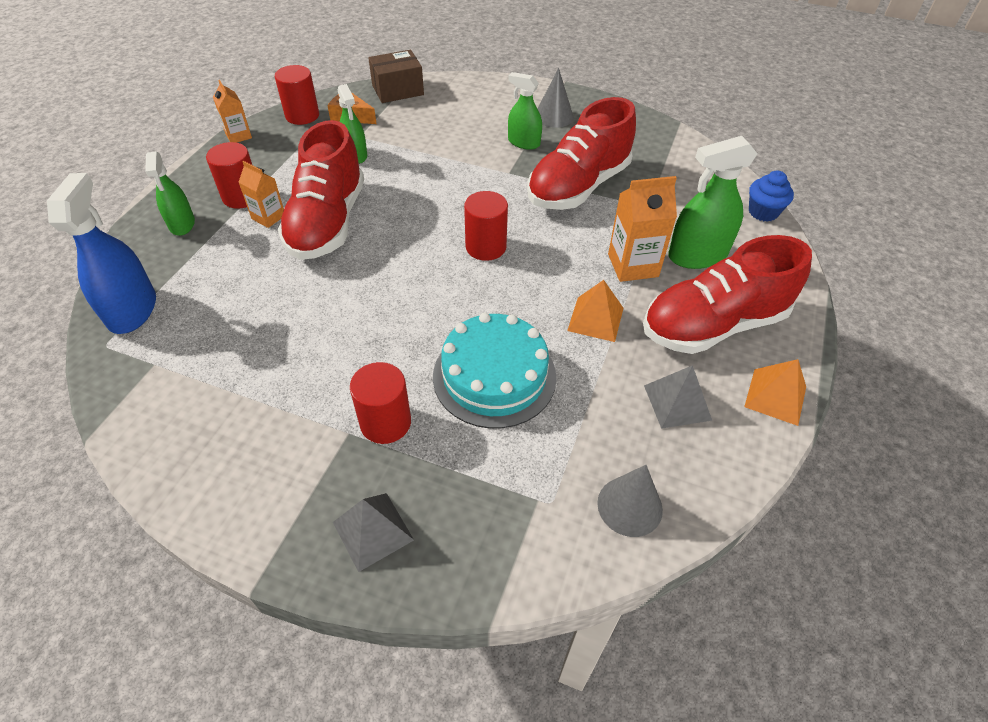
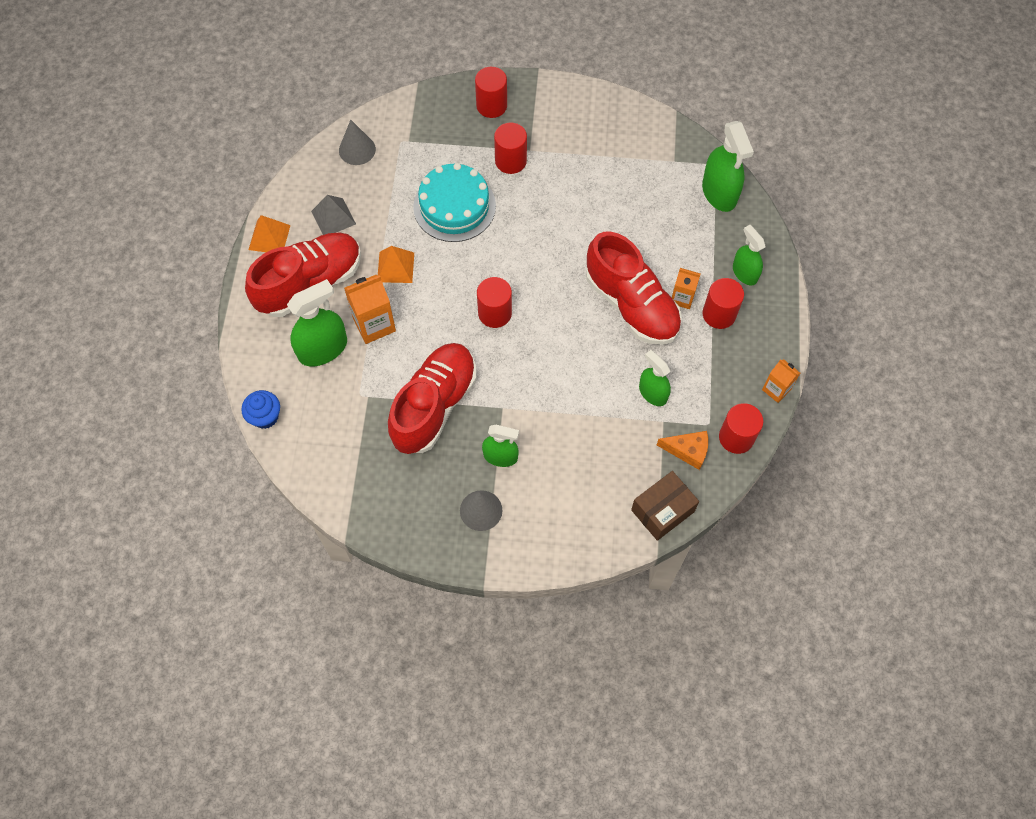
camera: 165 degrees right, 15 degrees up
(132, 310) = (719, 192): blue spray bottle -> green spray bottle
(327, 222) = (631, 305): red shoe -> red shoe turned 150 degrees clockwise
(373, 530) = (491, 105): grey pyramid -> red cylinder

